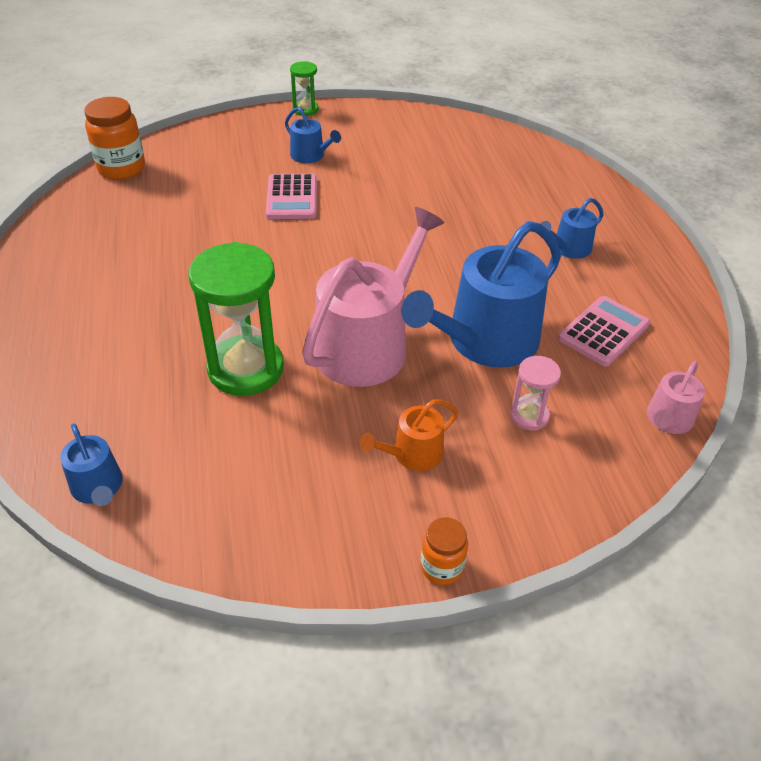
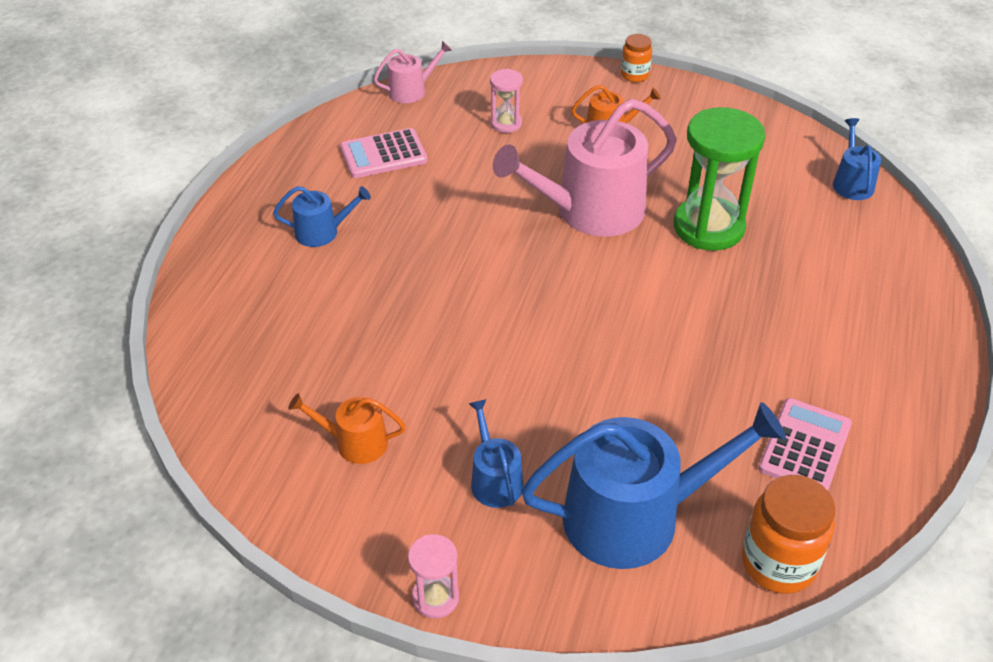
camera: 150 degrees left, 0 degrees up
(292, 198) = (563, 410): pink calculator -> pink calculator (805, 447)
(305, 109) = (435, 598): green hourglass -> pink hourglass
(406, 147) = (355, 442): none -> orange watering can
(485, 341) = (488, 180): blue watering can -> blue watering can (635, 516)

